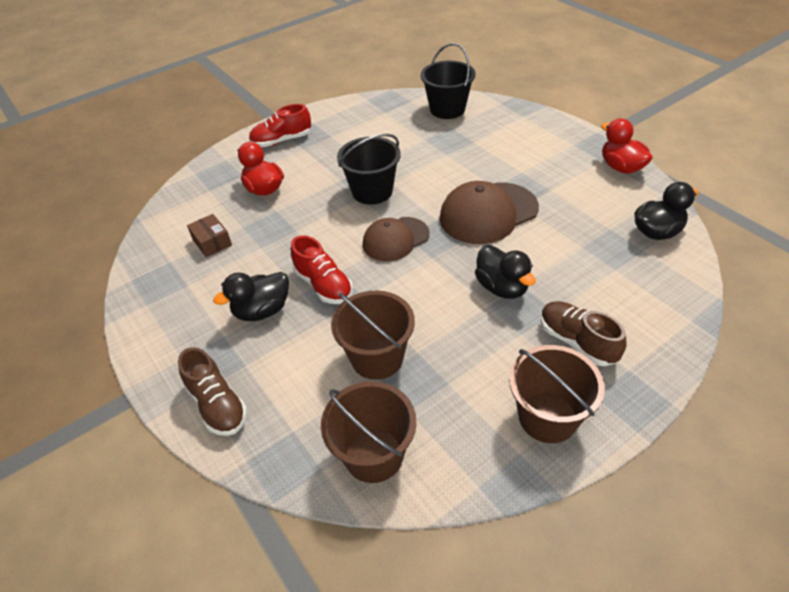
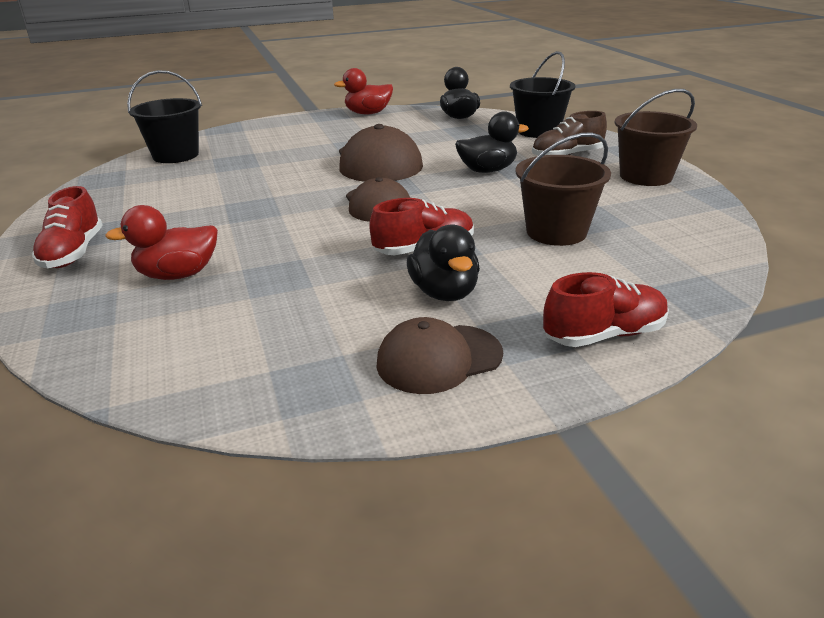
camera: 75 degrees left, 15 degrees down
(184, 326) = (439, 359): none -> brown cap
(212, 242) = (259, 326): brown box -> none
(217, 405) = (604, 335): brown shoe -> red shoe
(372, 191) = (277, 207): black bucket -> black bucket (538, 131)
(373, 455) = (685, 246): brown bucket -> none

